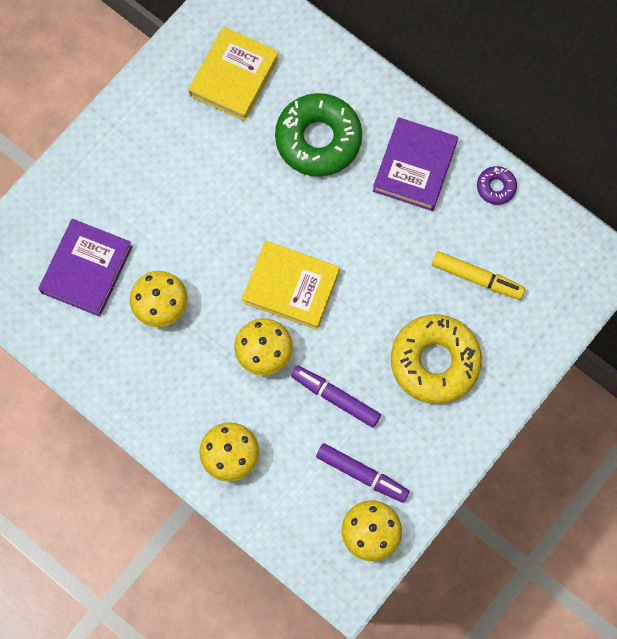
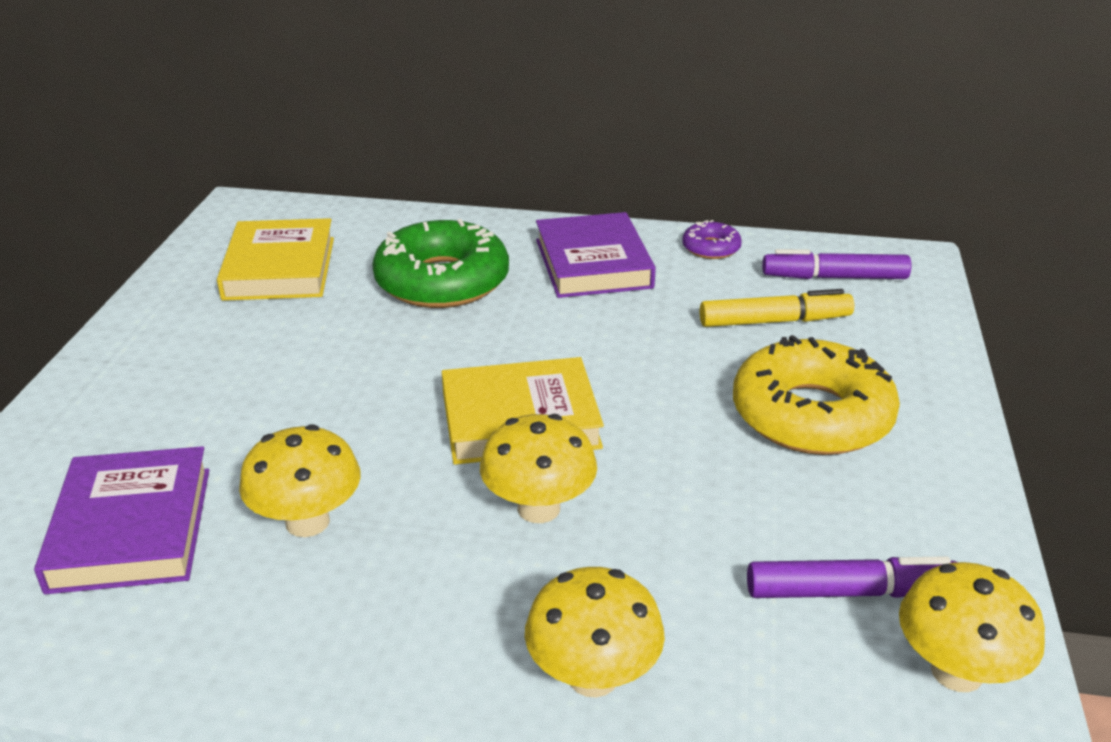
camera: 30 degrees left, 40 degrees down
(335, 398) = (707, 513): purple marker -> purple marker (834, 277)

